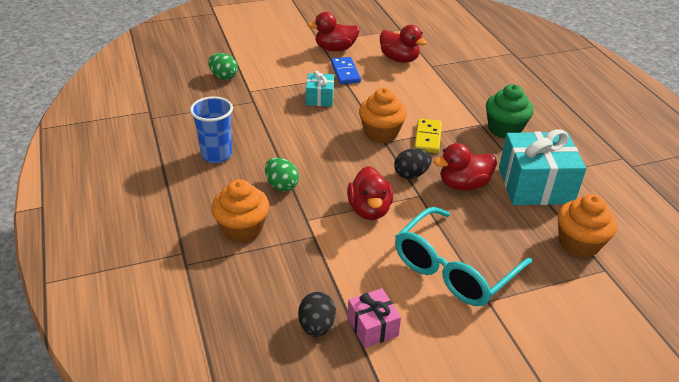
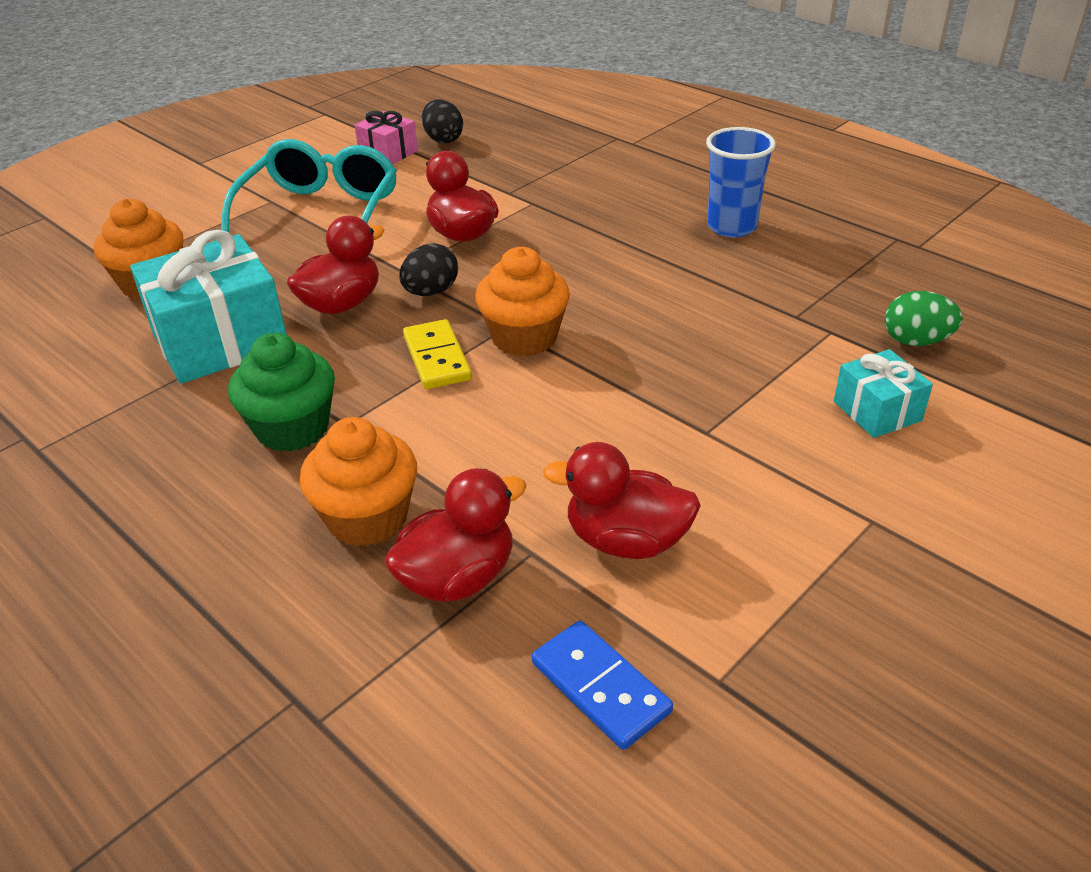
camera: 155 degrees right, 0 degrees up
(242, 229) = (595, 174): orange cupcake -> orange cupcake (367, 518)
(281, 185) = (601, 223): green egg -> none
(320, 98) = (693, 364): turquoise gift -> turquoise gift (877, 411)
(335, 49) = (806, 509): red duck -> red duck (458, 577)
(345, 72) = (709, 444): blue domino -> blue domino (600, 687)

